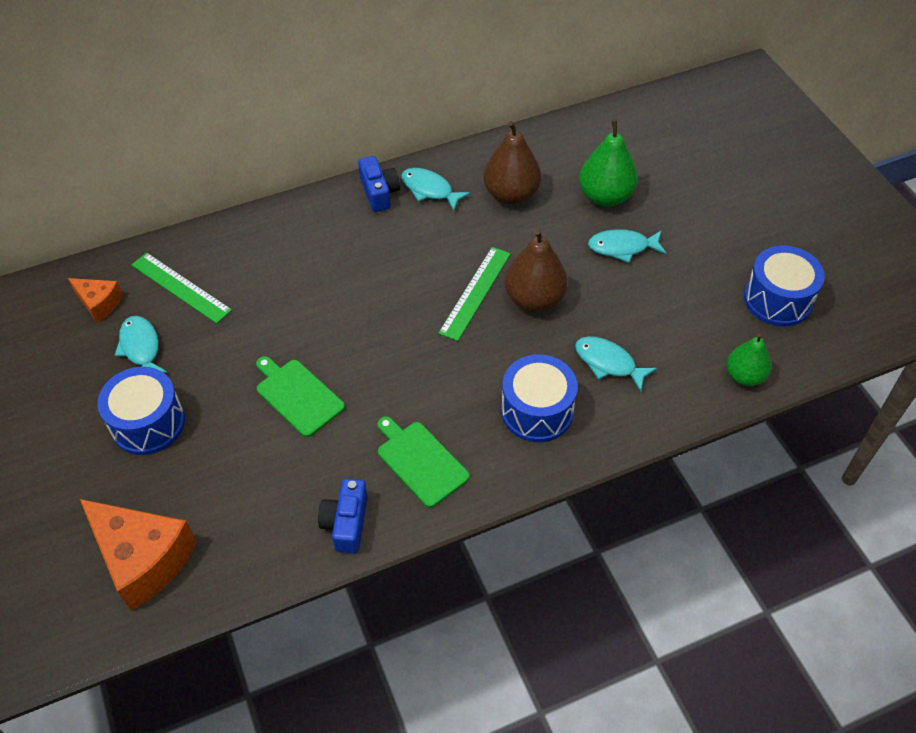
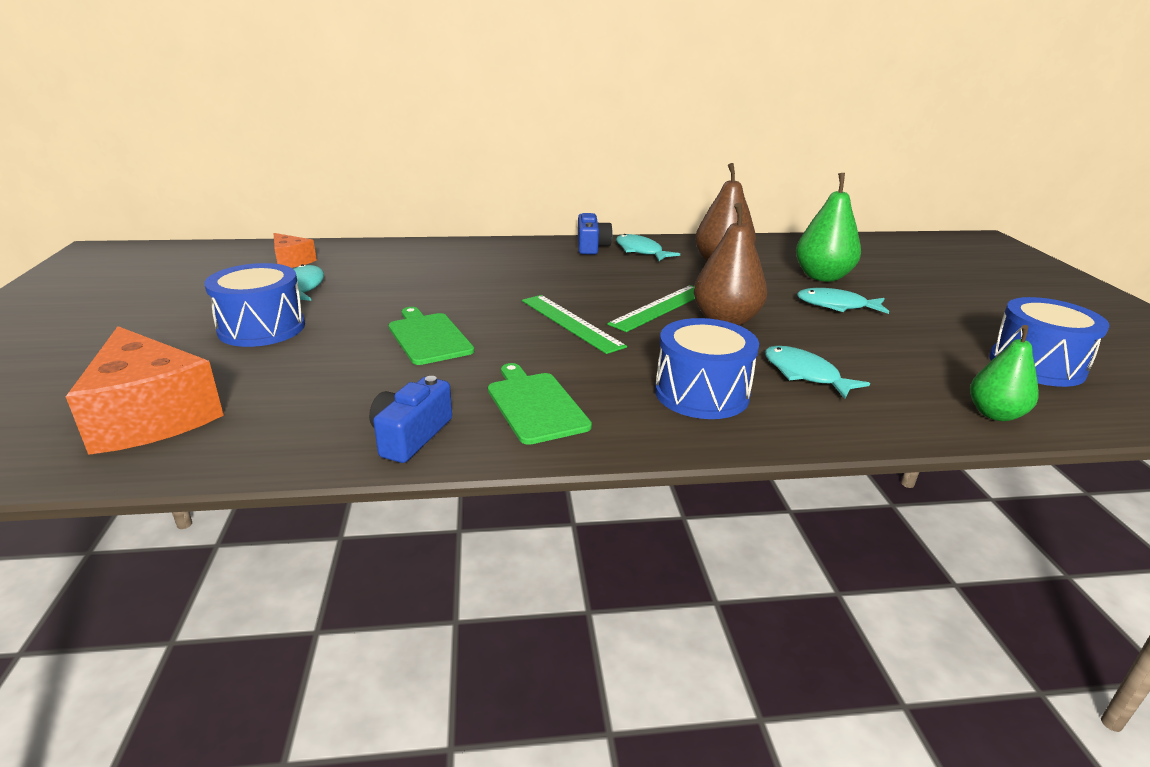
camera: 15 degrees right, 25 degrees down
(180, 287) = (371, 264): green ruler -> green ruler (570, 323)

